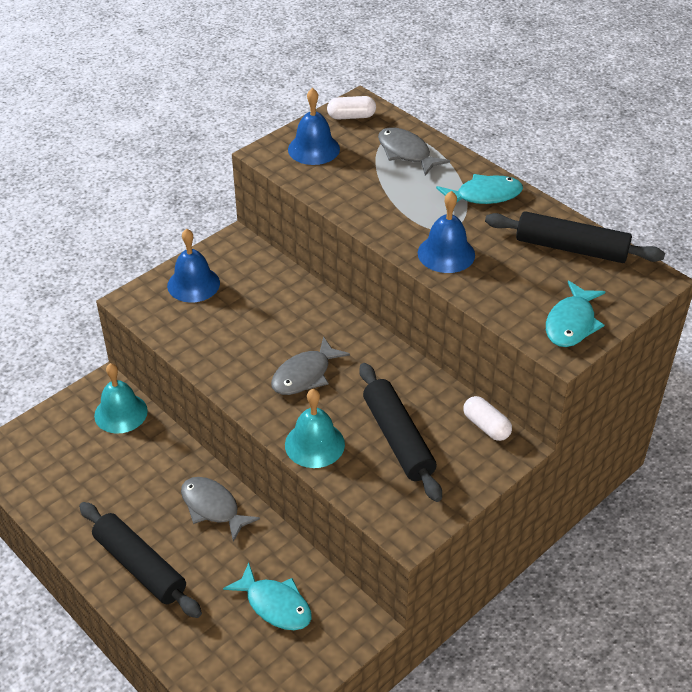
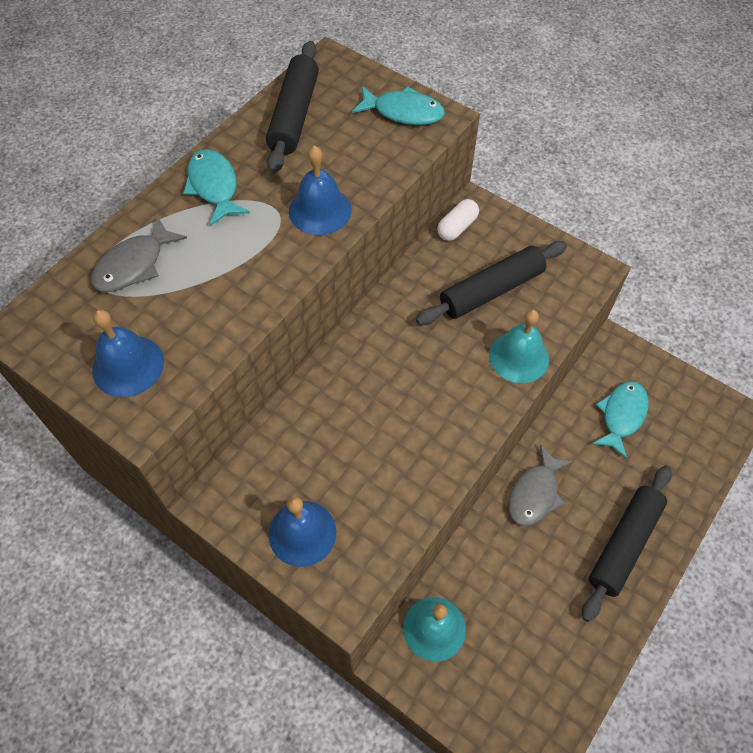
camera: 100 degrees left, 15 degrees up
(305, 375) = (429, 381): grey fish -> none
(351, 116) = (51, 334): white capsule -> none

